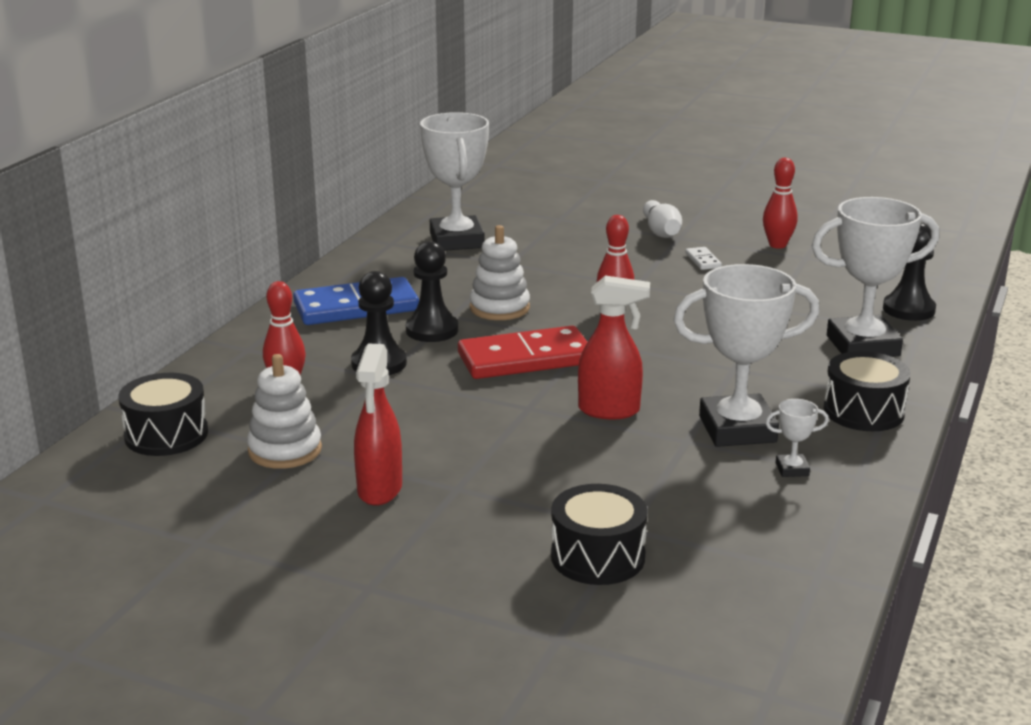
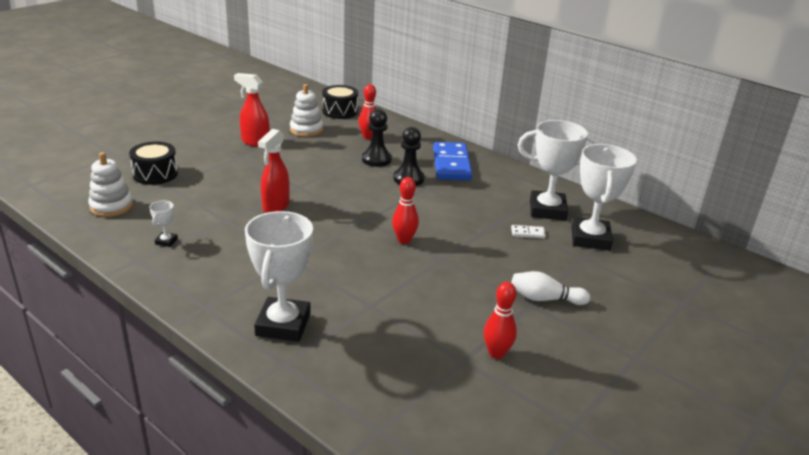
camera: 105 degrees right, 5 degrees up
(499, 308) = (428, 203): white stacking toy -> white stacking toy (111, 206)
(525, 359) = (354, 197): red domino -> none
(703, 260) = (475, 301): white domino -> white domino (528, 233)
(737, 429) = (221, 238): white trophy -> white trophy (590, 238)
(863, 411) = (199, 289): black drum -> none
(908, 309) = (327, 377): black pawn -> none

